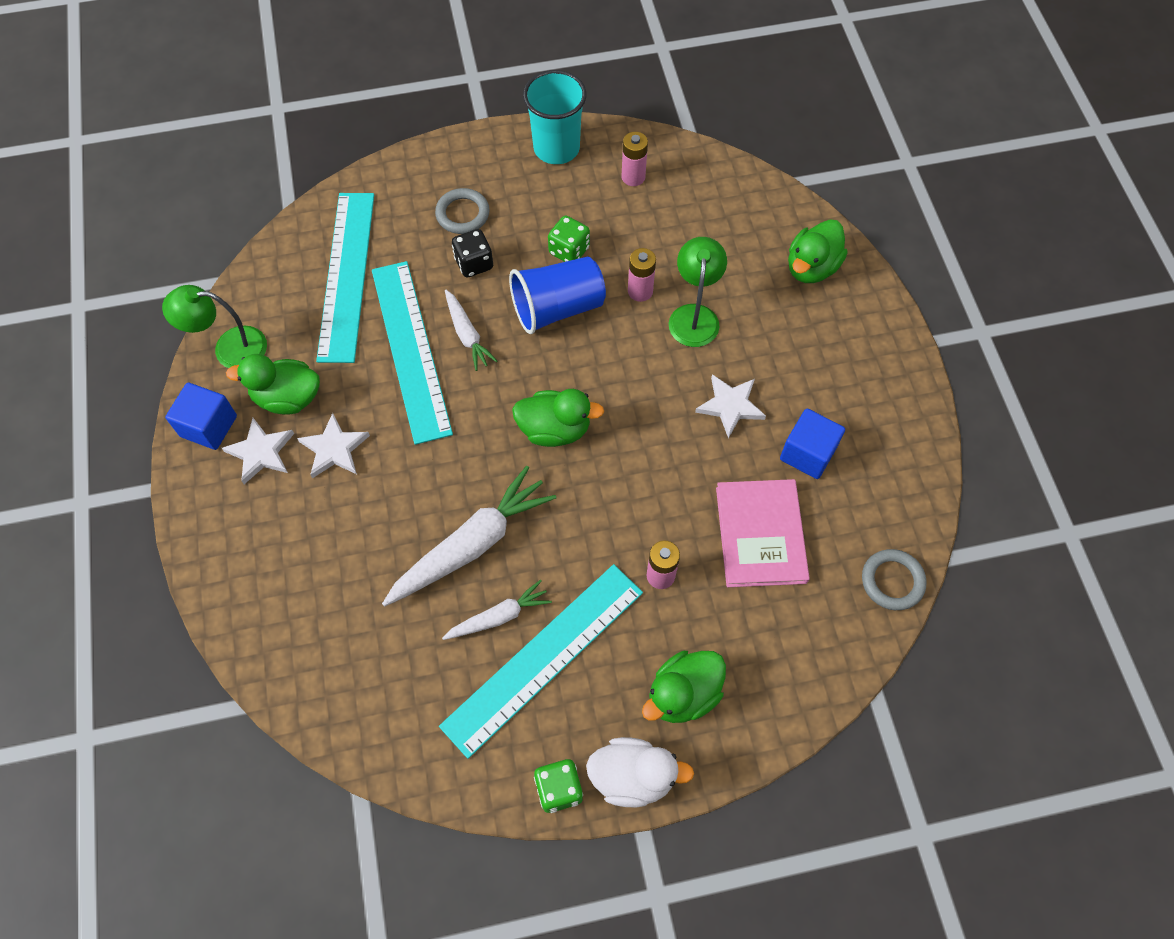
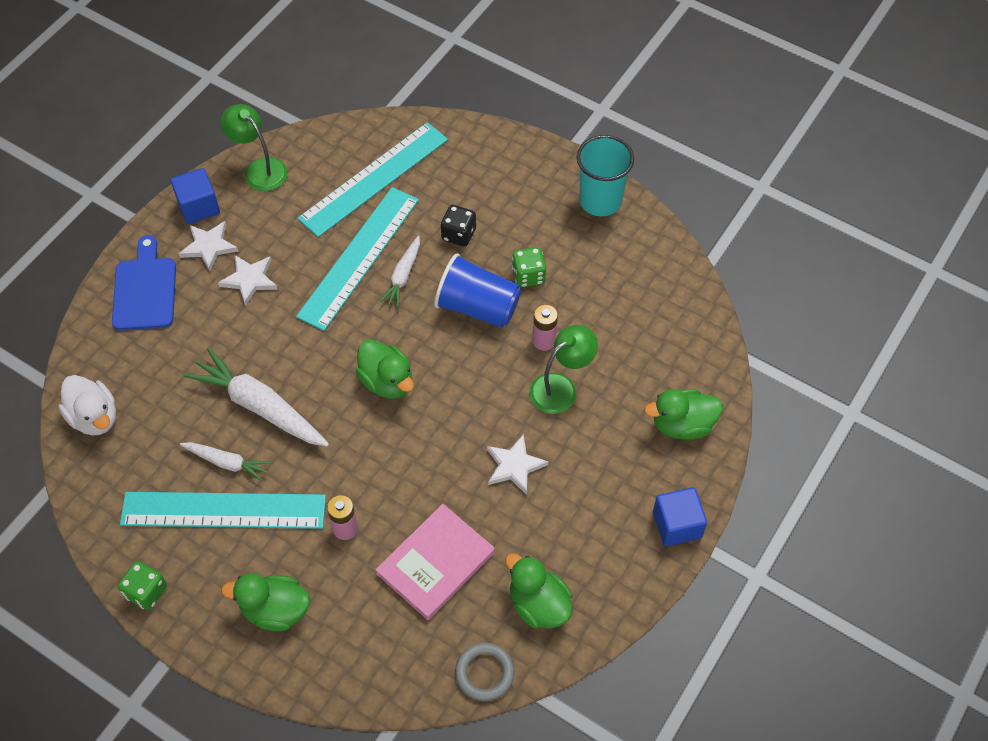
camera: 45 degrees right, 5 degrees down
(243, 540) = (145, 290): none -> blue cutting board
(287, 398) = (258, 226): green duck -> green duck (538, 604)
(462, 214) = (488, 196): grey ring -> none
(472, 545) = (260, 406): white carrot -> white carrot turned 150 degrees counterclockwise
(633, 177) = (630, 261): pink battery -> none
(633, 776) = (193, 627): white duck -> white duck (94, 417)
(807, 453) = (528, 542): blue cube -> blue cube (677, 525)

